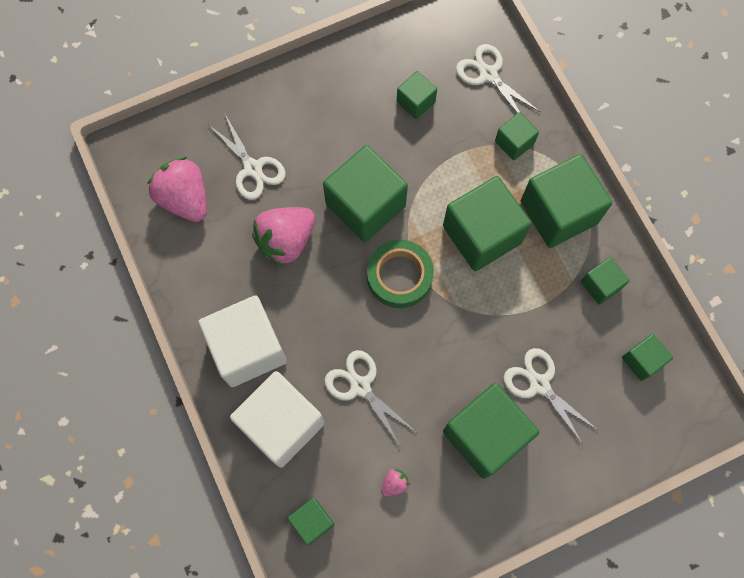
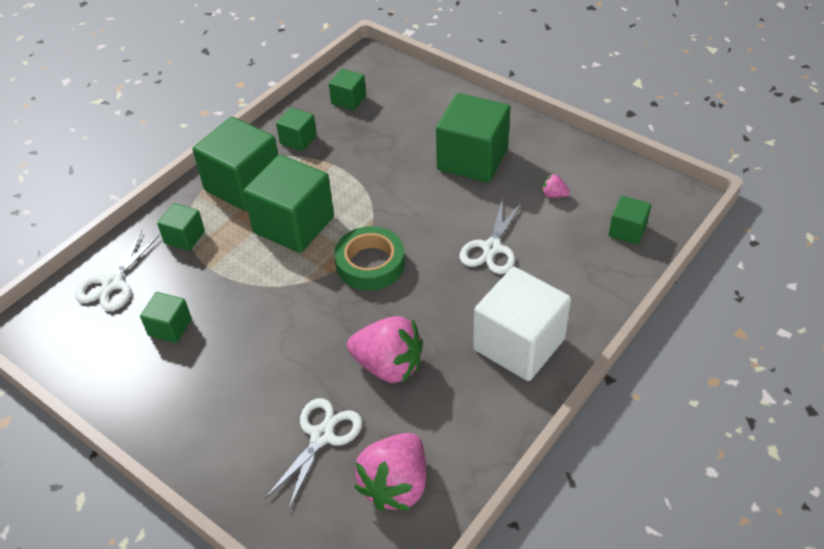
camera: 115 degrees left, 25 degrees down
(281, 424) = (567, 286): white cube -> none
(365, 205) = (311, 319): green cube -> none
(539, 384) = (408, 145): white scissors -> none

